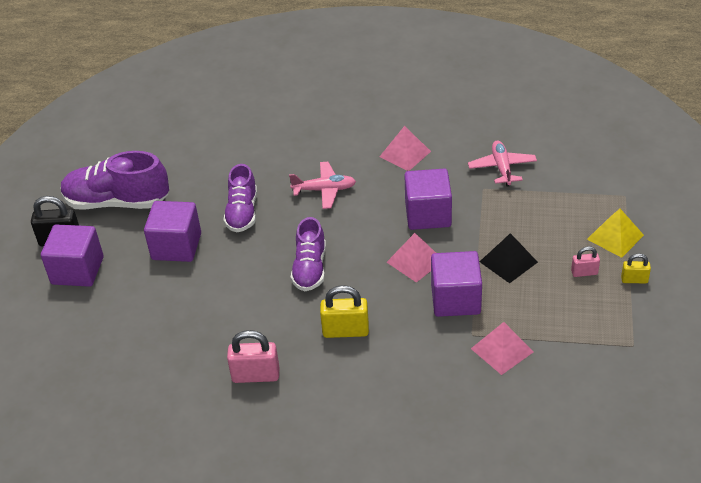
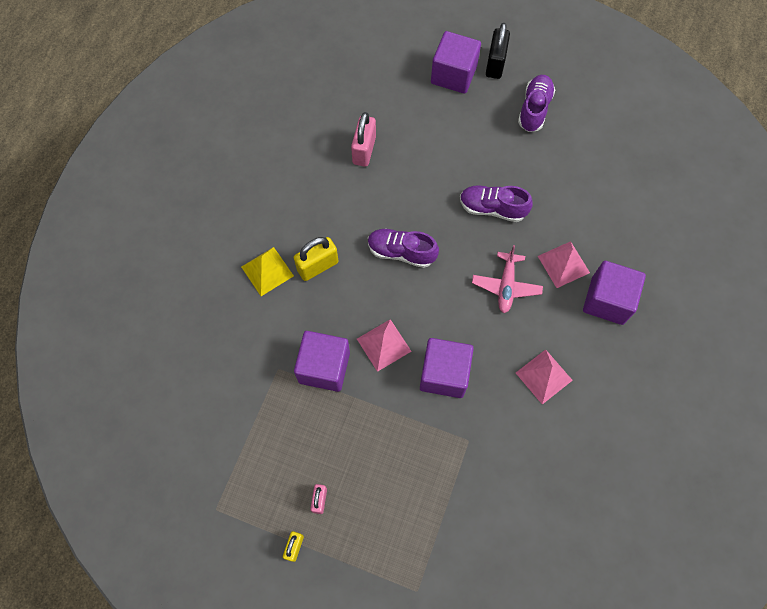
camera: 100 degrees right, 25 degrees up
(117, 202) = (534, 109): purple shoe -> purple shoe, size x0.65
(176, 246) = (462, 150): purple cube -> purple cube (607, 300)
(256, 375) = (293, 190): pink padlock -> pink padlock (364, 150)
(345, 331) = (317, 266): yellow padlock -> yellow padlock turned 45 degrees clockwise
(502, 168) = (496, 471): pink plane -> none
(502, 350) = (252, 389): pink pyramid -> pink pyramid (563, 264)
(508, 261) = (357, 431): black pyramid -> none
(615, 237) = (358, 553): yellow pyramid -> yellow pyramid (267, 271)

